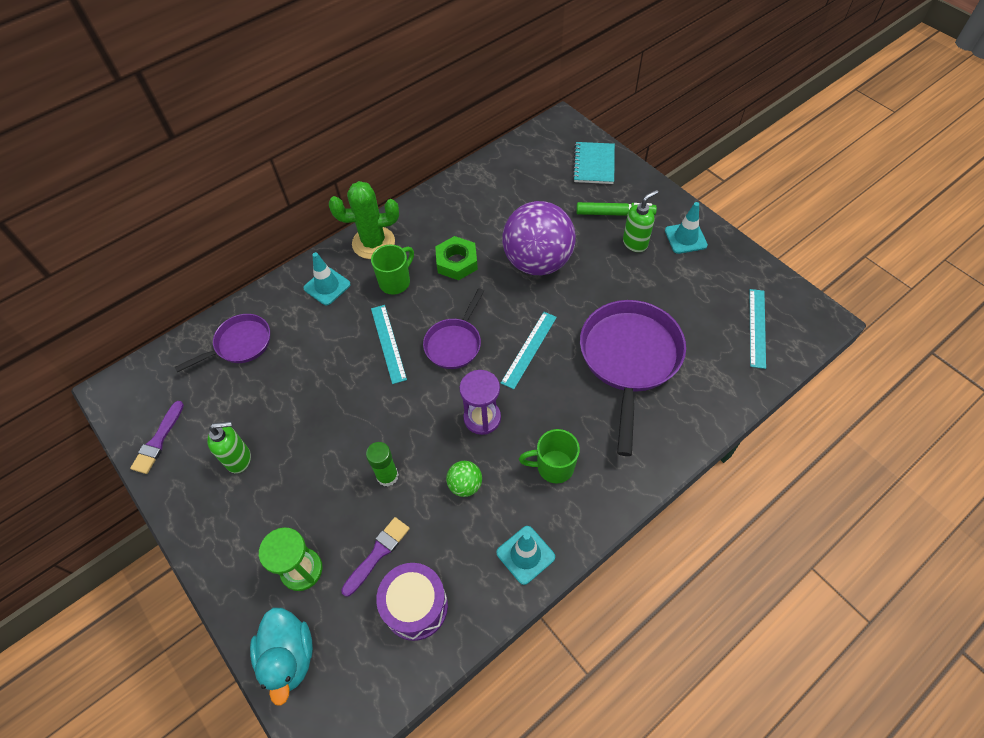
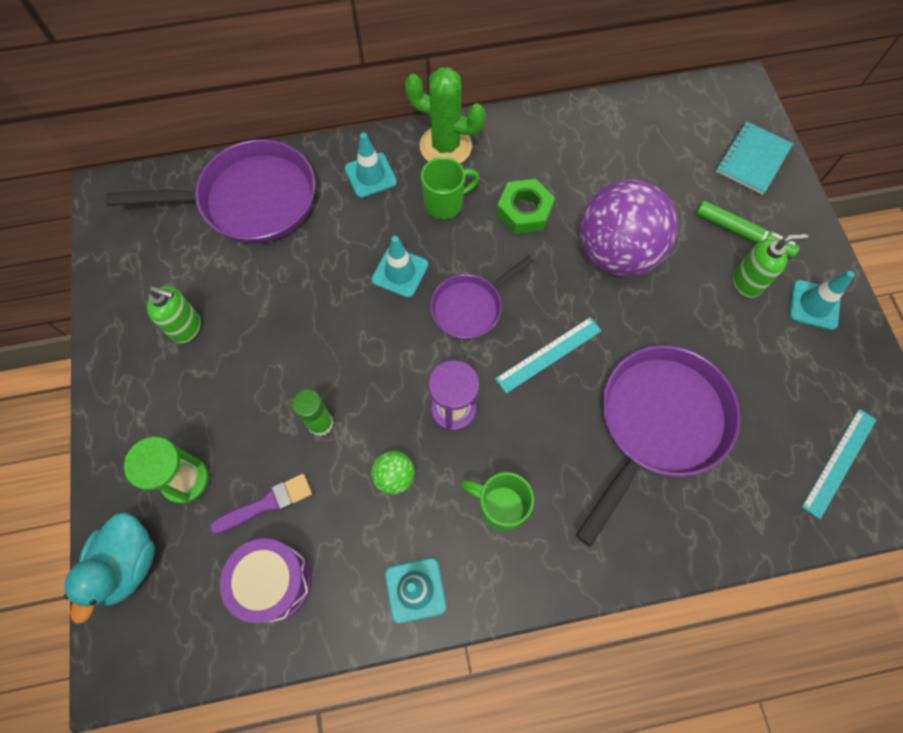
camera: 25 degrees right, 10 degrees up
(158, 440) = (122, 268): purple brush -> none
(240, 344) = (250, 200): purple pan -> purple pan, size x1.78
(388, 343) = (400, 272): turquoise ruler -> turquoise traffic cone

